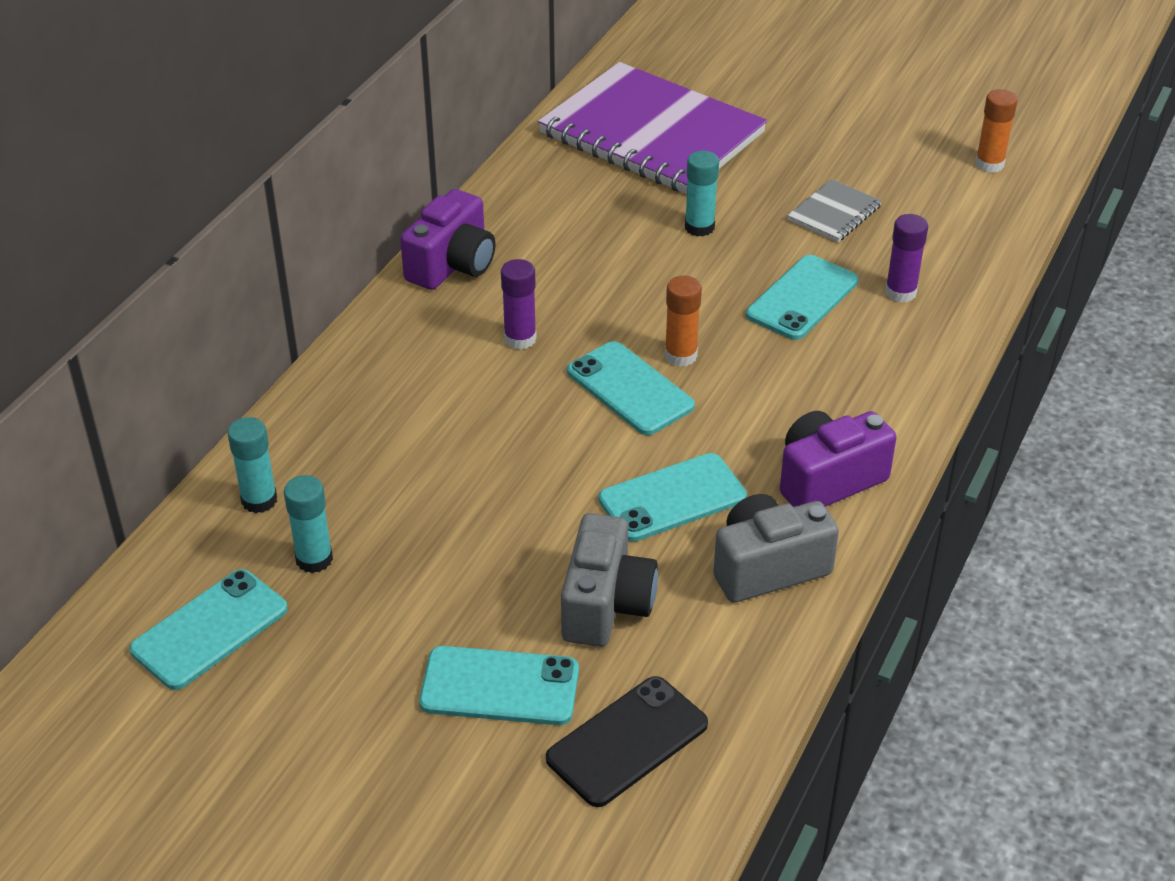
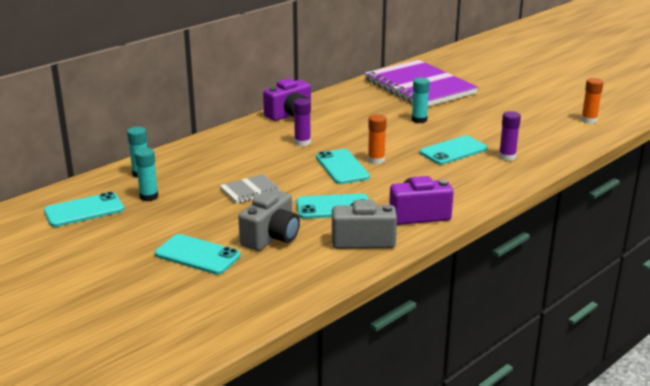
camera: 20 degrees right, 15 degrees down
(627, 741) = (243, 287): black phone -> none
(834, 213) = (492, 125): grey notebook -> grey notebook (250, 190)

